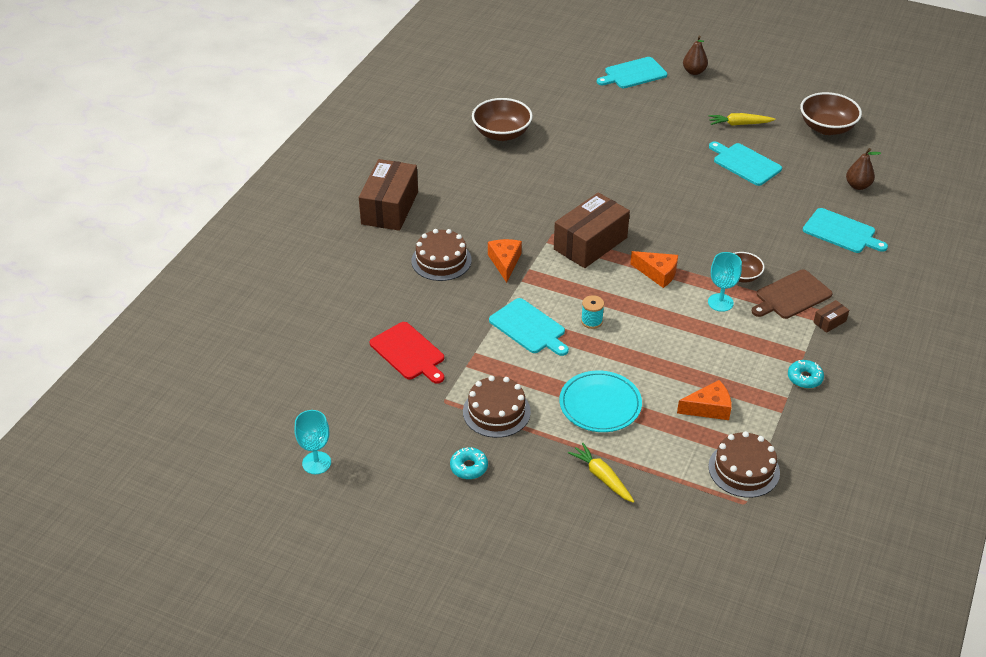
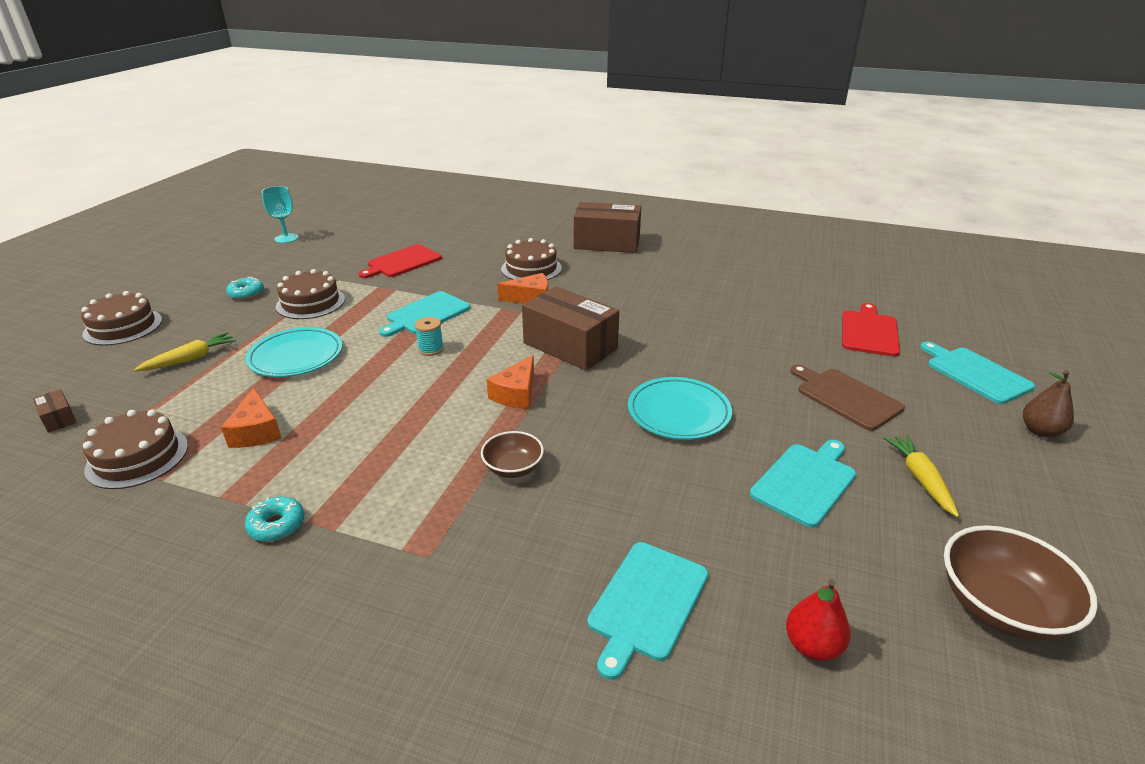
camera: 85 degrees right, 10 degrees down
(502, 134) = (761, 288): brown bowl -> none
(535, 551) = (123, 327): none -> brown cake
(577, 100) = (869, 332): none -> red cutting board
(679, 200) = (678, 412): none -> turquoise plate
(720, 302) = (455, 446): turquoise goblet -> none
(791, 296) = (466, 521): brown cutting board -> brown cutting board (846, 397)
(829, 321) = (397, 565): brown box -> brown box (59, 419)
(858, 186) = (812, 646): brown pear -> red pear

